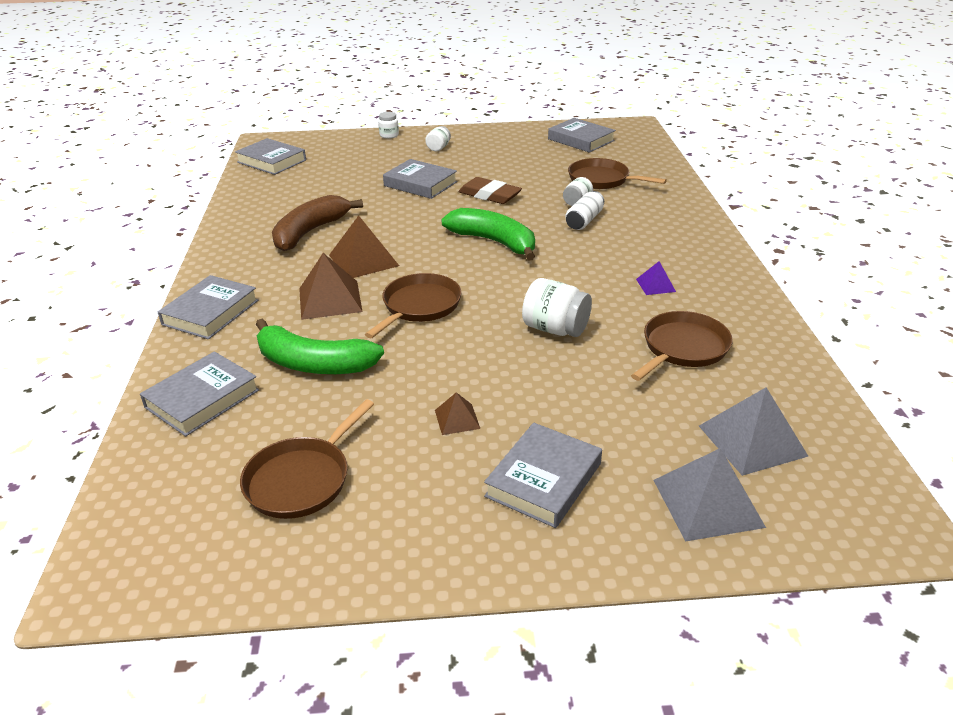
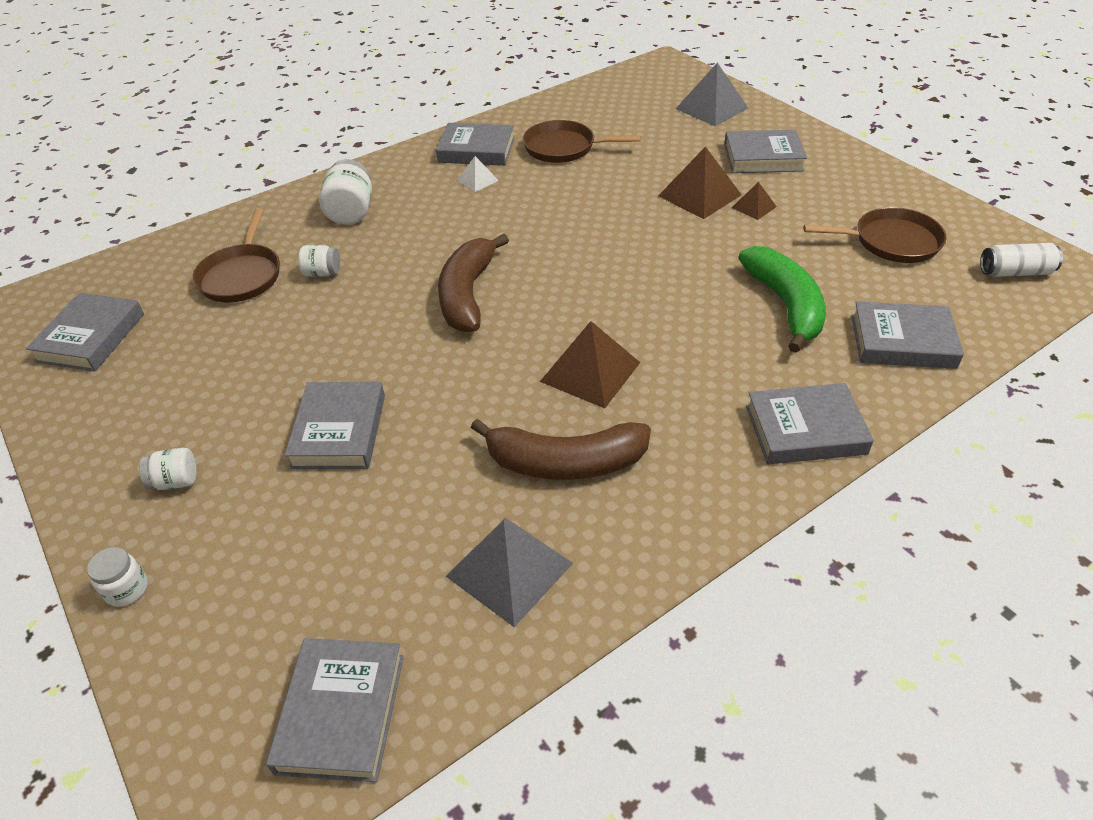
camera: 120 degrees left, 10 degrees up
(330, 299) = (687, 352): brown pyramid -> brown pyramid (699, 195)
(419, 306) = (637, 288): brown pan -> none
(489, 195) = (341, 347): brown eraser -> none
(494, 242) = (467, 294): green banana -> brown banana
(555, 329) = (595, 205): white jar -> white jar (351, 212)
(584, 220) = (370, 253): white can -> white can (1015, 272)
(655, 285) = (477, 180): purple pyramid -> white pyramid
(716, 299) = (476, 150): none -> grey book
(752, 440) = (640, 107): grey pyramid -> grey pyramid (509, 569)

